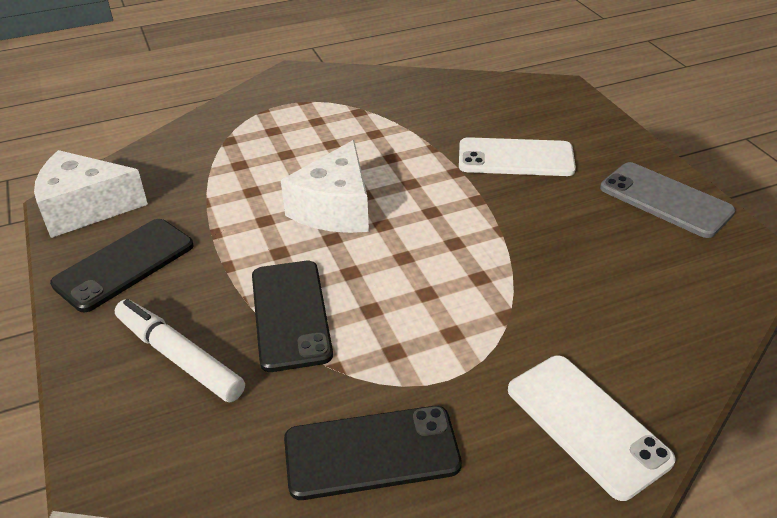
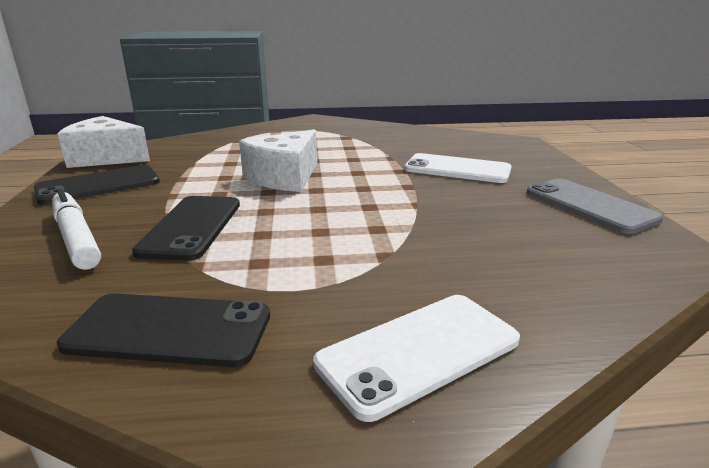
camera: 15 degrees right, 15 degrees down
(587, 424) = (419, 352): white phone -> white phone turned 75 degrees clockwise

